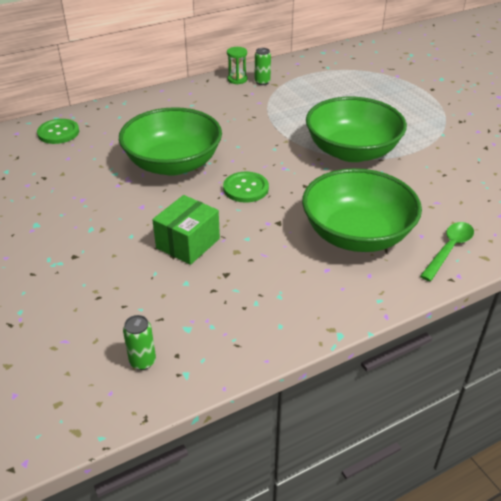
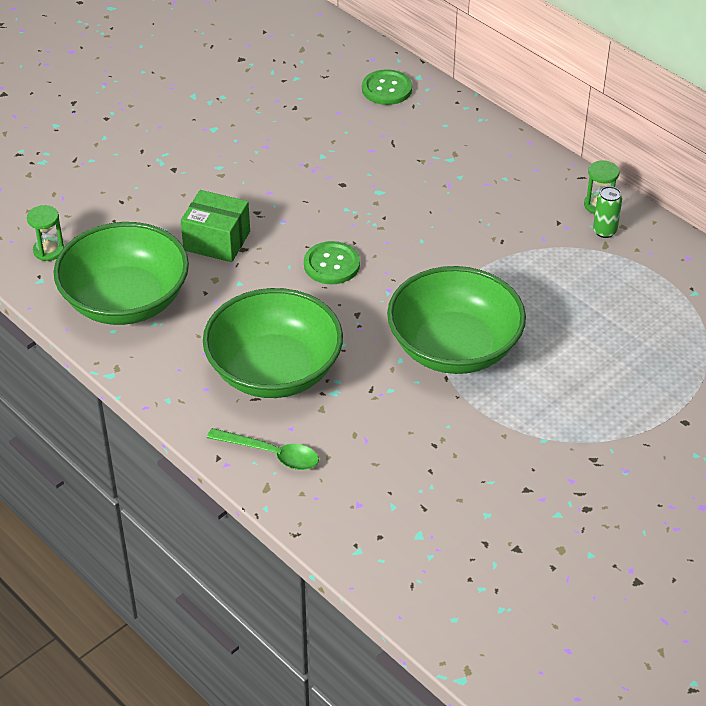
camera: 75 degrees right, 5 degrees up
(142, 361) = (49, 250): green can -> green hourglass
(173, 164) = (359, 195): green bowl -> green bowl (125, 301)

